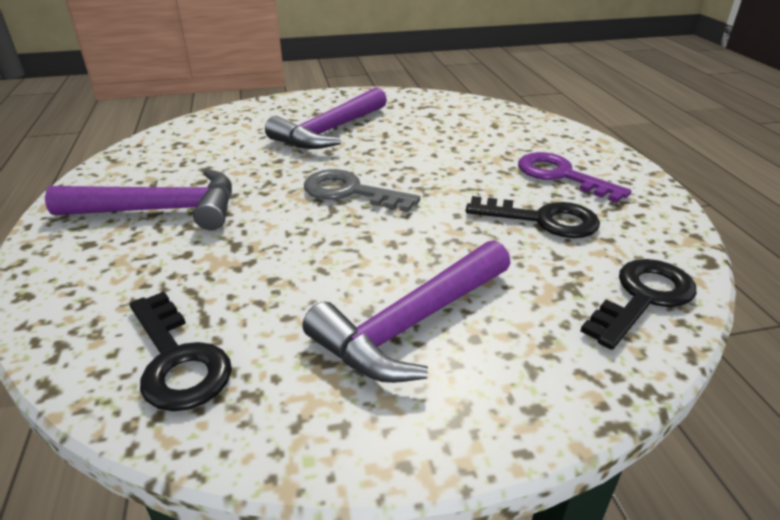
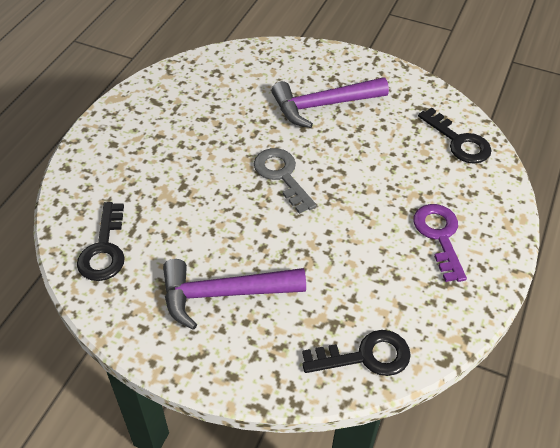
camera: 35 degrees right, 15 degrees up
(162, 210) = (165, 135): purple hammer -> none
(543, 220) = (378, 267): black key -> black key (458, 141)

